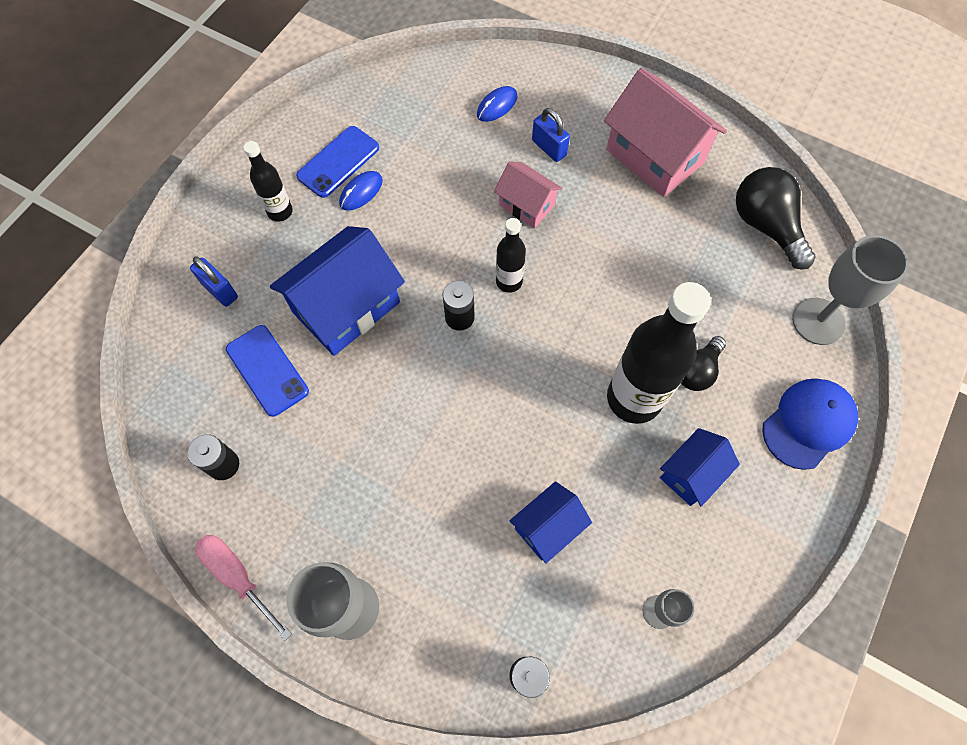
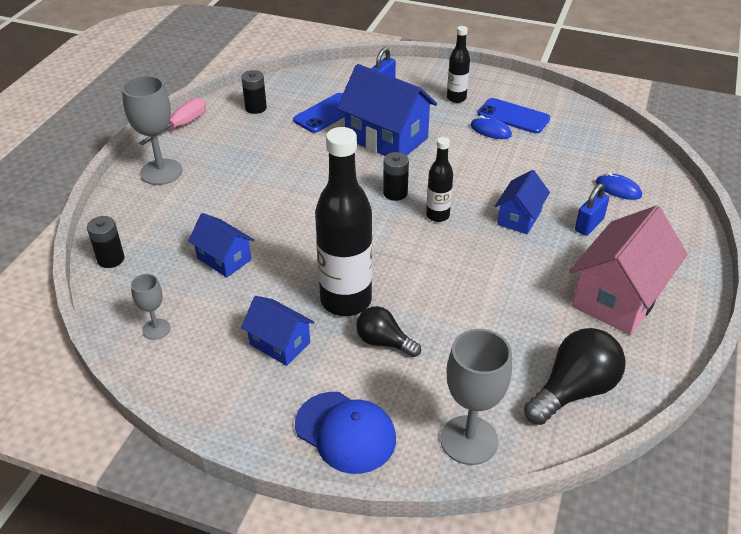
camera: 80 degrees right, 25 degrees down
(526, 205) = (519, 217): pink house -> blue house

